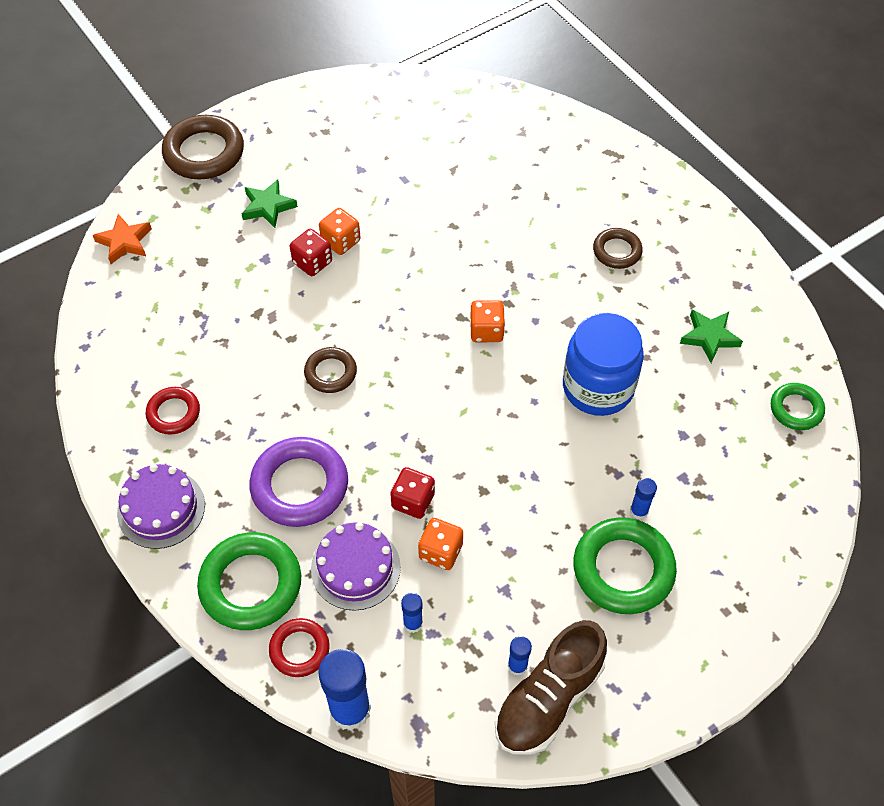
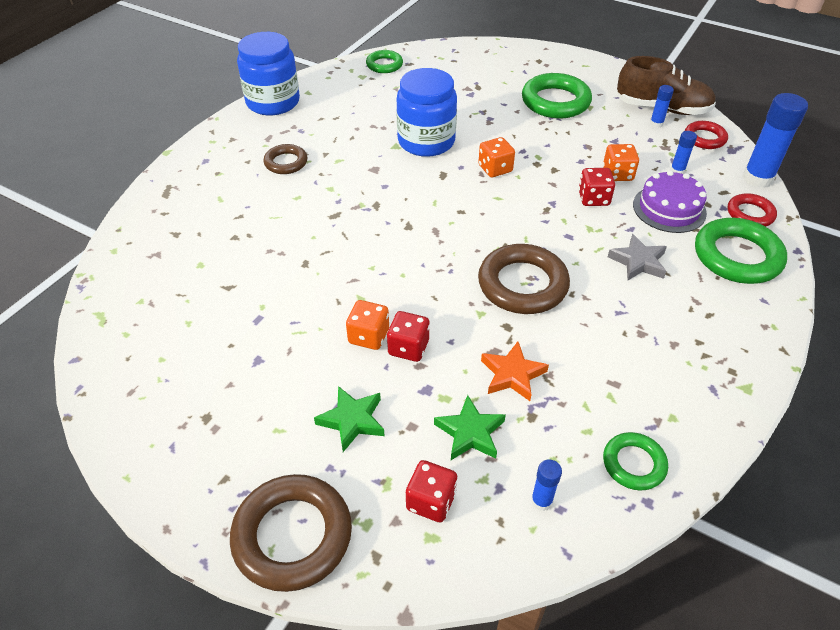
camera: 115 degrees left, 10 degrees down
(115, 355) = (634, 464): none -> green ring
(125, 242) = (485, 548): orange star -> orange star (512, 374)
(161, 509) = (740, 339): purple cake -> none
(173, 413) = (651, 377): red ring -> red ring (704, 138)
(175, 227) = (431, 501): none -> red dice
(299, 486) = (638, 262): purple ring -> grey star
(330, 373) = (522, 284): brown ring -> brown ring, size x1.75
(486, 331) = (413, 208): orange dice -> orange dice (495, 169)
(639, 511) = (510, 104): blue glue stick -> blue glue stick (541, 501)
(709, 337) = (347, 105): green star -> green star (470, 433)
(745, 270) = (273, 102): none -> blue jar

